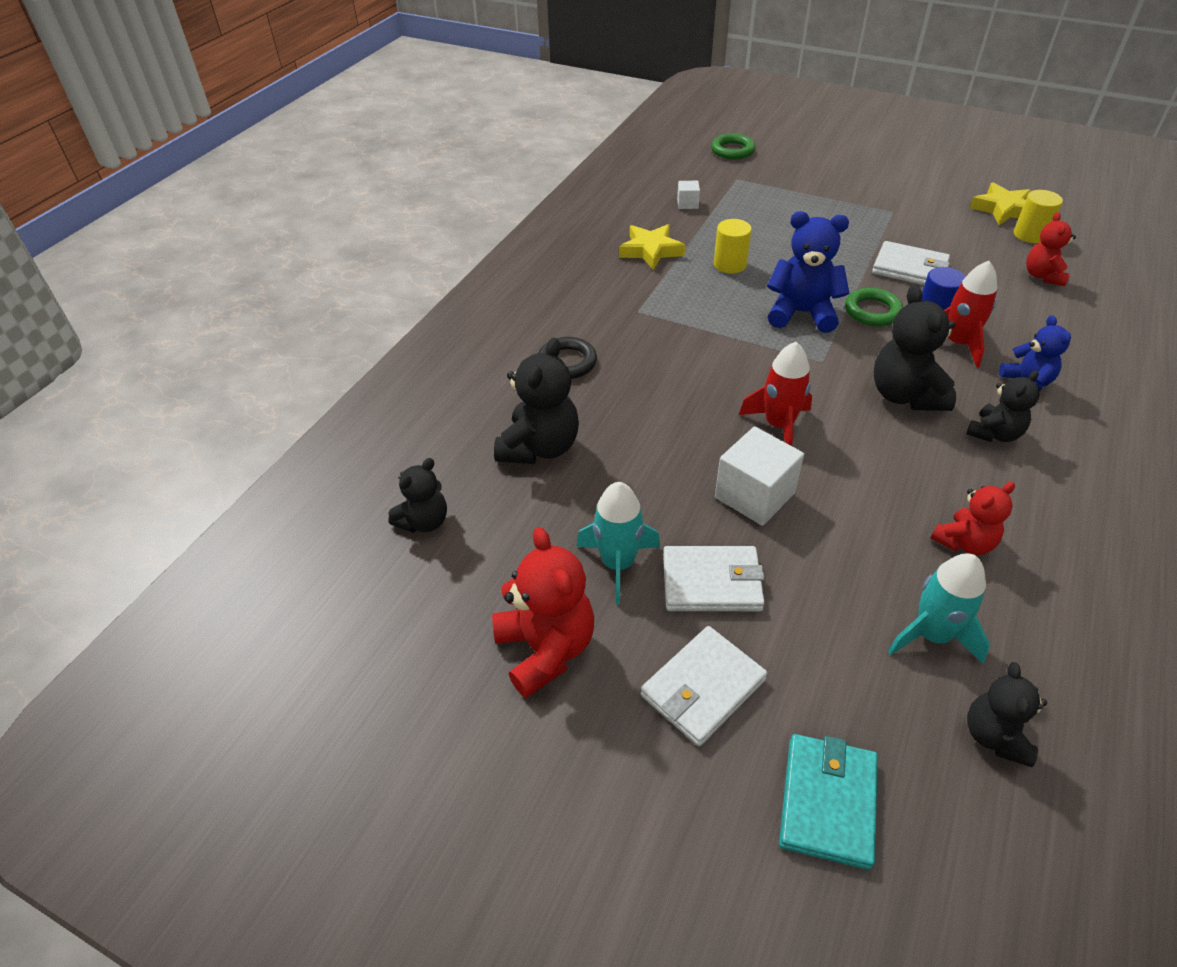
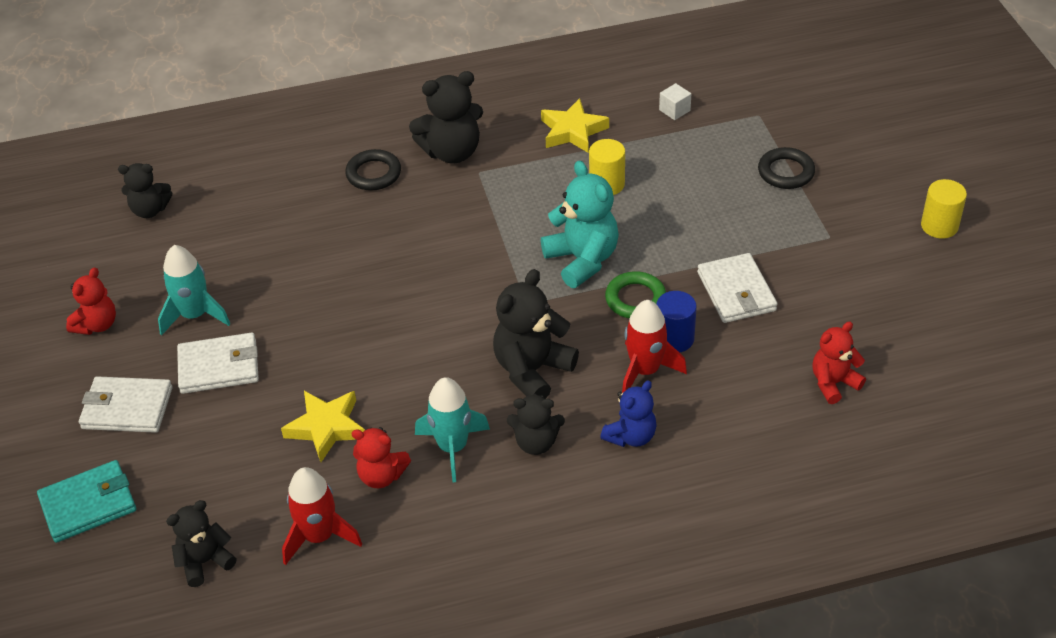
camera: 50 degrees right, 0 degrees up
(539, 447) = (268, 216): black teddy bear -> black teddy bear (452, 152)
(546, 649) = (97, 325): red teddy bear -> red teddy bear, size x0.63
(712, 582) = (219, 367): white wallet -> white wallet turned 60 degrees counterclockwise
(732, 150) = (809, 85): green ring -> none
(754, 495) = (324, 344): white cube -> none
(778, 425) = (416, 318): red rocket -> red rocket (319, 536)
(801, 313) = (582, 260): blue teddy bear -> turquoise teddy bear
(808, 196) = (786, 172): none -> black ring
(932, 635) = (269, 496): turquoise rocket -> turquoise rocket (453, 447)
(1003, 209) = (936, 308): yellow star -> yellow star (326, 428)
(1030, 235) = (906, 346): yellow cylinder -> yellow cylinder (939, 226)

